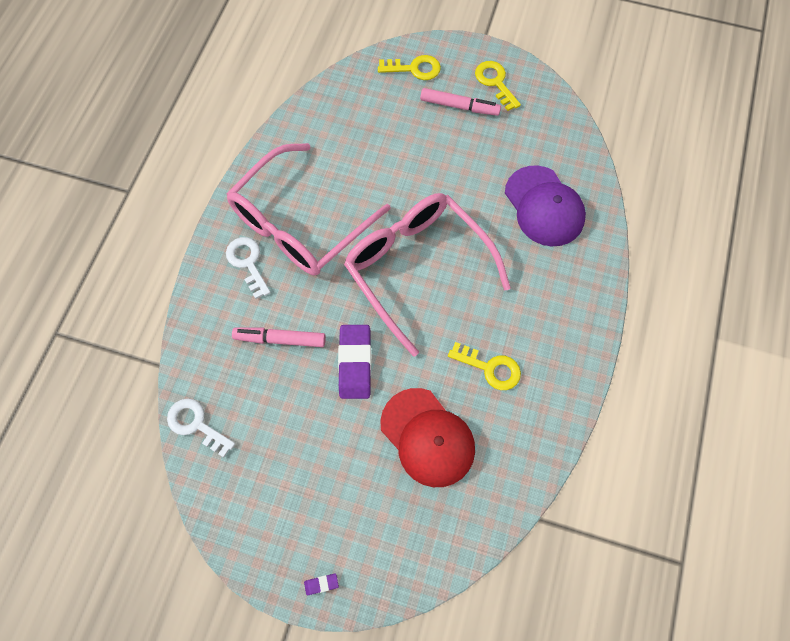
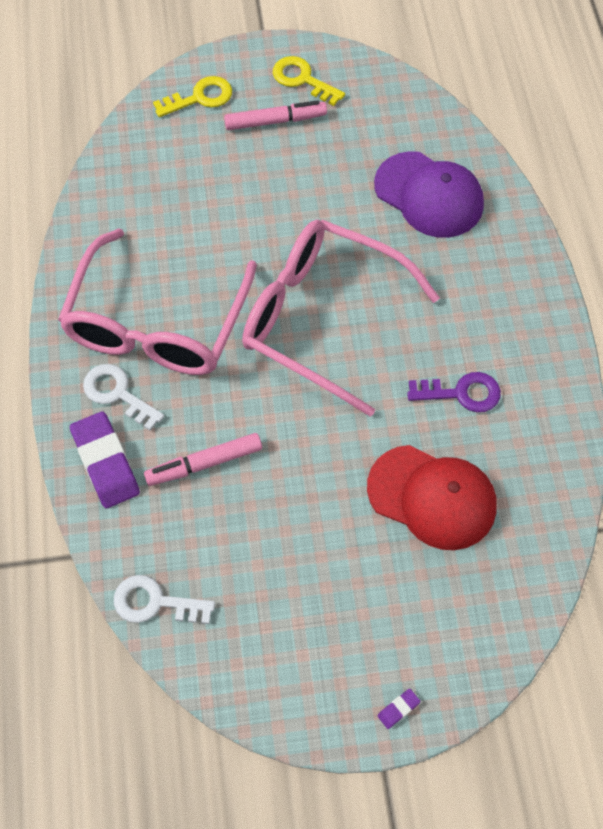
camera: 25 degrees left, 5 degrees down
(355, 363) = (307, 453): purple eraser -> purple eraser (105, 463)
(490, 368) = (461, 393): yellow key -> purple key

